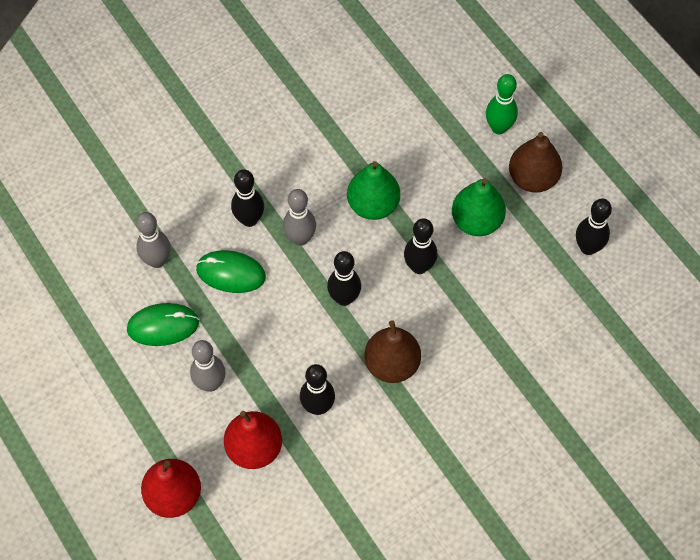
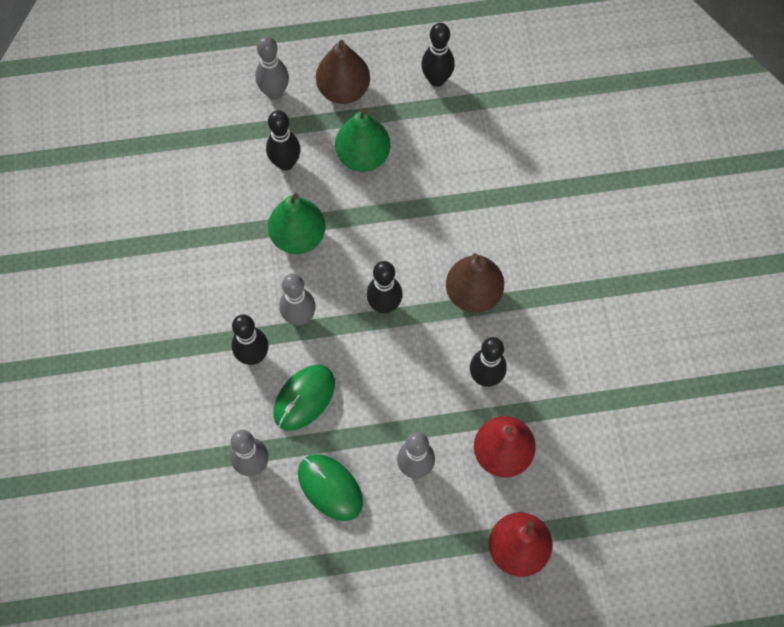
camera: 65 degrees left, 5 degrees up
(163, 326) = (330, 487): green mouse -> green mouse turned 60 degrees counterclockwise
(419, 267) = (384, 226): black bowling pin -> black bowling pin (285, 163)
(499, 128) = (274, 92): green bowling pin -> grey bowling pin

